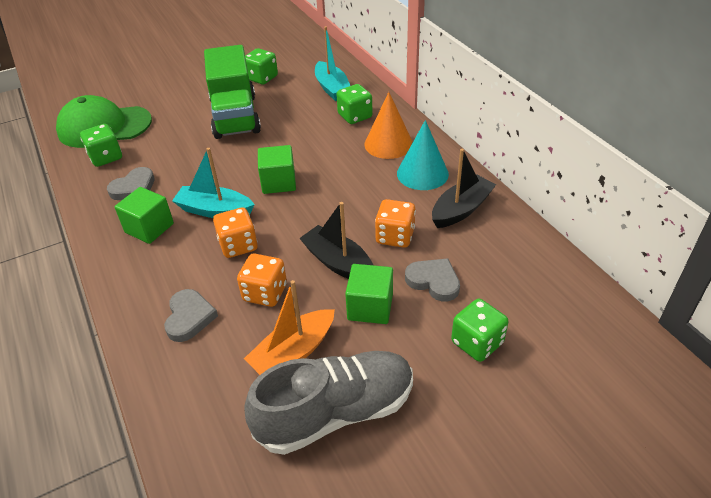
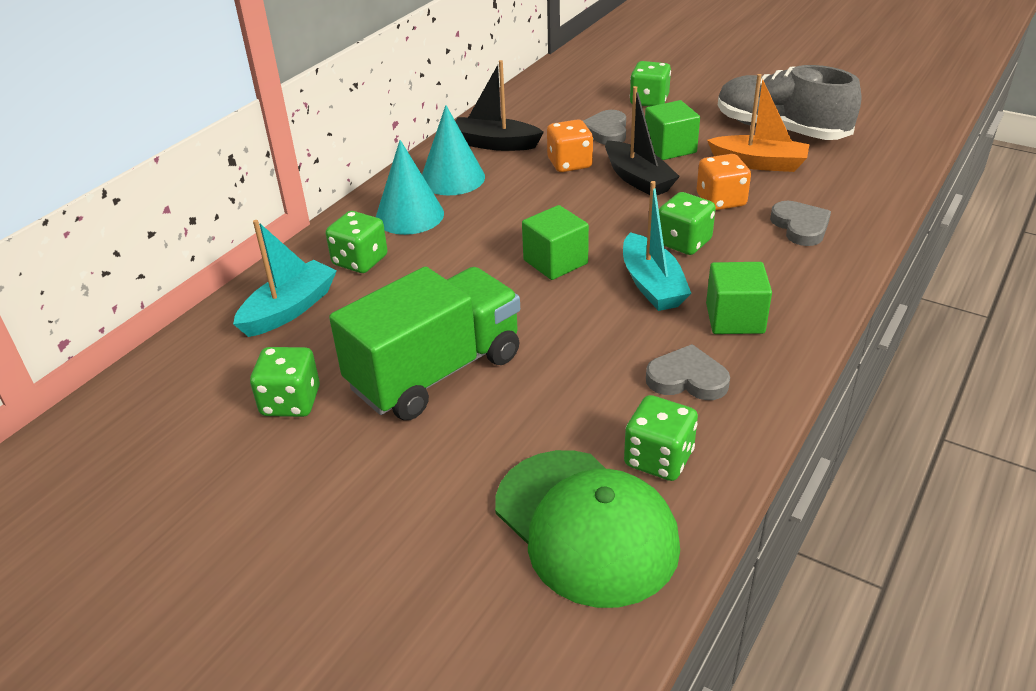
camera: 120 degrees left, 5 degrees down
(189, 317) = (800, 226): grey heart -> grey heart turned 105 degrees clockwise
(238, 245) = (684, 242): orange dice -> green dice
(338, 263) = (638, 179): black boat -> black boat turned 45 degrees counterclockwise
(388, 144) = (409, 215): orange cone -> turquoise cone

